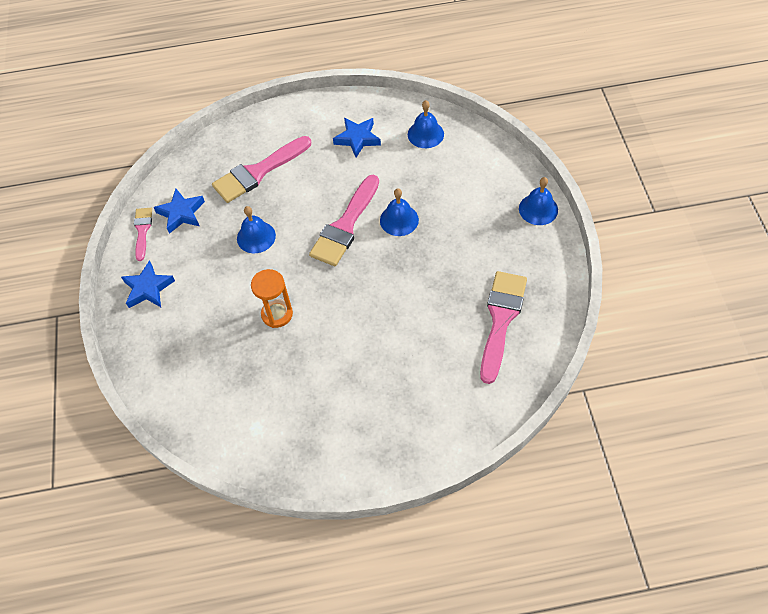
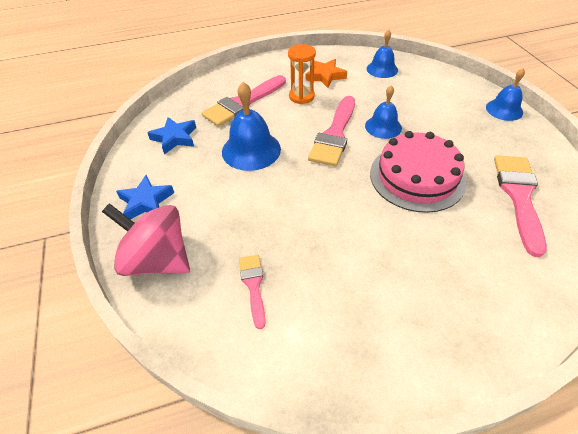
camera: 10 degrees left, 10 degrees down
(142, 230) = (137, 154): pink brush -> pink brush (253, 285)
(154, 350) = (157, 260): none -> pink spinning top
(256, 237) = (251, 150): blue bell -> blue bell, size x1.55
(277, 314) = (288, 212): orange hourglass -> orange hourglass (301, 96)
(357, 139) = (325, 76): blue star -> orange star
(411, 287) = (417, 177): none -> pink cake

